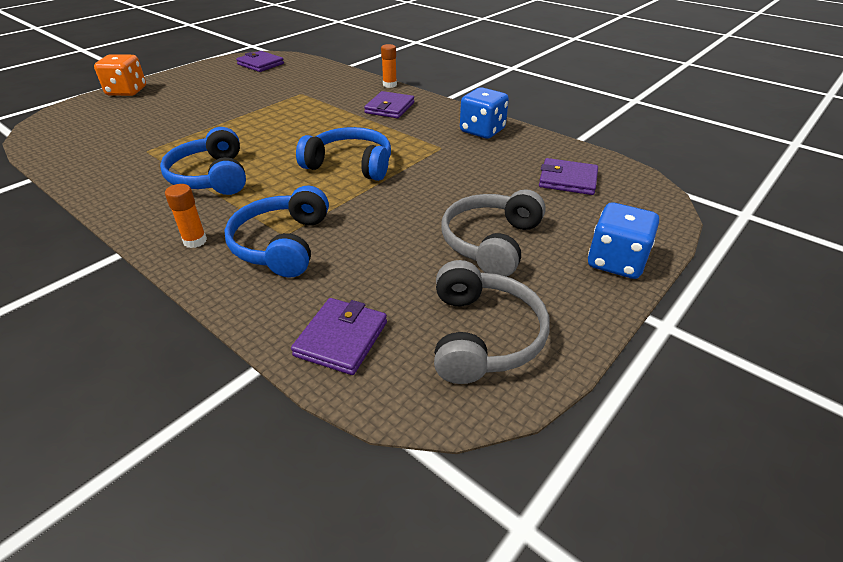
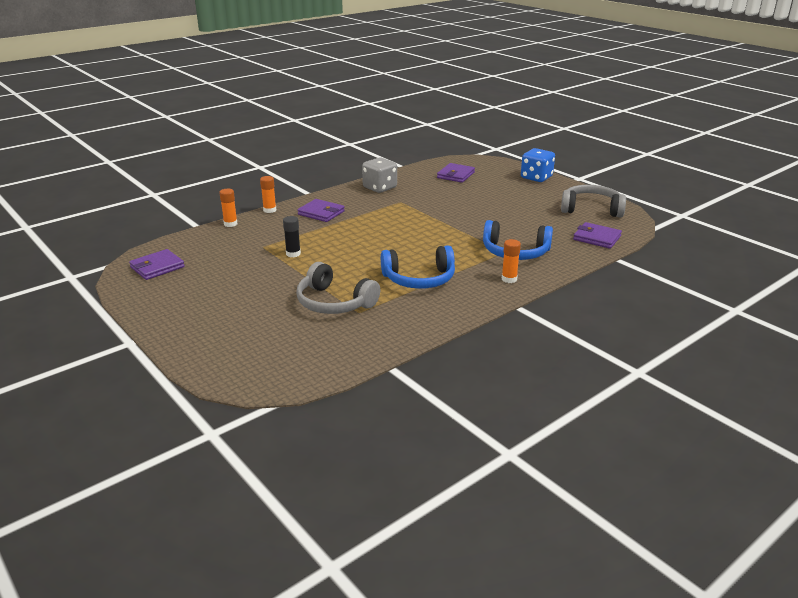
camera: 80 degrees left, 10 degrees down
(127, 91) = (185, 342): orange dice -> none
(283, 107) = (293, 254): none -> black glue stick
(350, 165) = (416, 230): blue headphones -> none
(351, 75) = (230, 224): none -> orange glue stick
(482, 131) = (380, 188): blue dice -> grey dice
(491, 242) = (518, 200): grey headphones -> grey headphones (334, 302)

